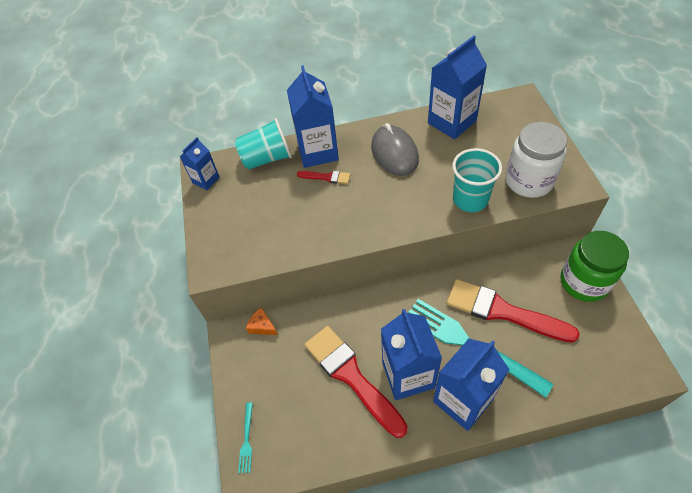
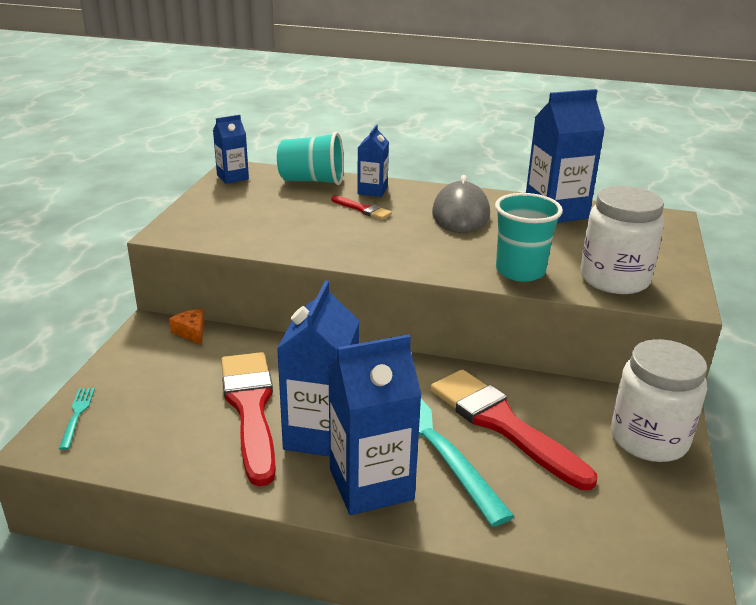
camera: 20 degrees right, 25 degrees down
(247, 440) = (77, 414): turquoise fork -> turquoise fork turned 150 degrees clockwise
(317, 151) = (372, 191): blue carton -> blue carton, size x0.55
(584, 282) = (649, 439): green jar -> white jar

